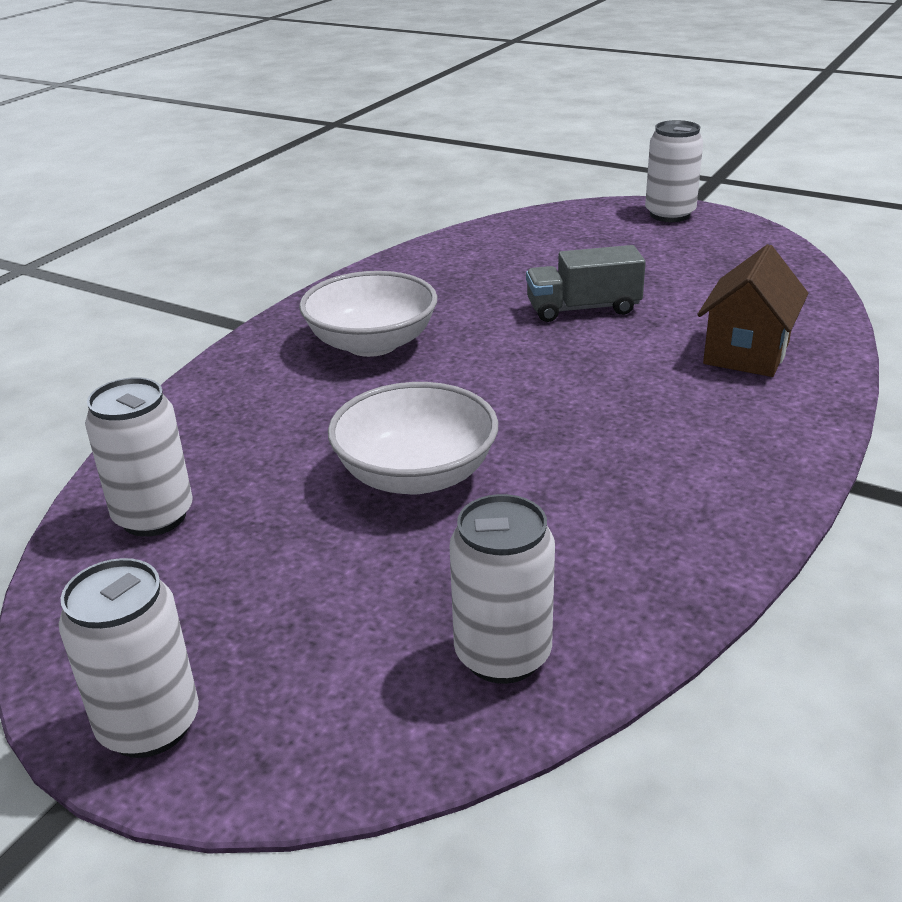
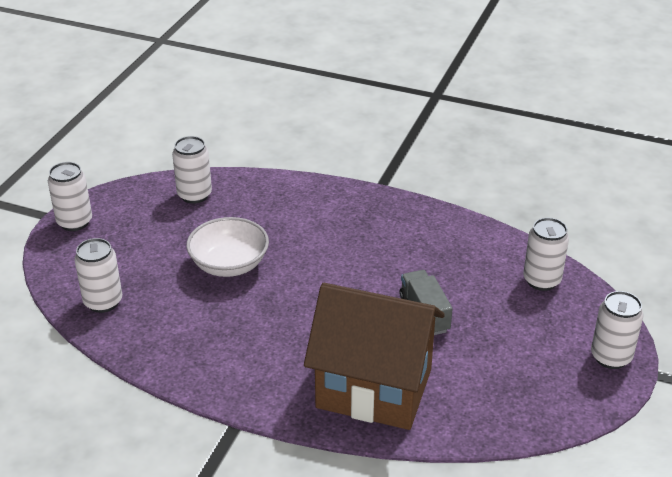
camera: 80 degrees right, 5 degrees up
(372, 343) = (361, 233): white bowl -> none
(524, 235) = (541, 280): none -> white can
(746, 353) = (374, 388): brown house -> brown house, size x1.91

